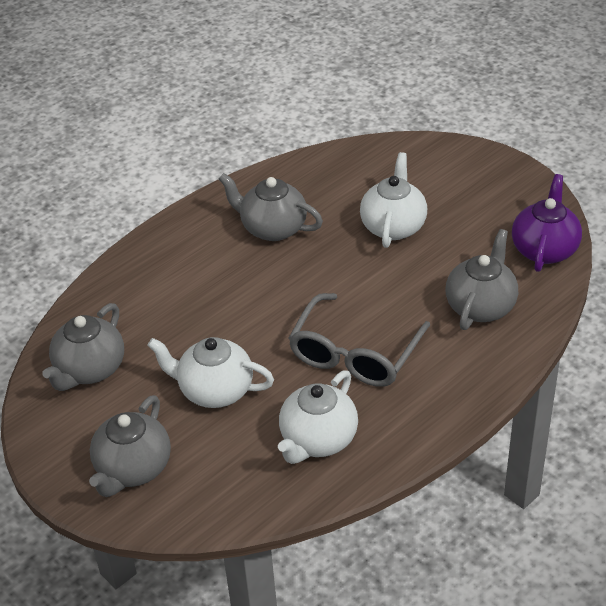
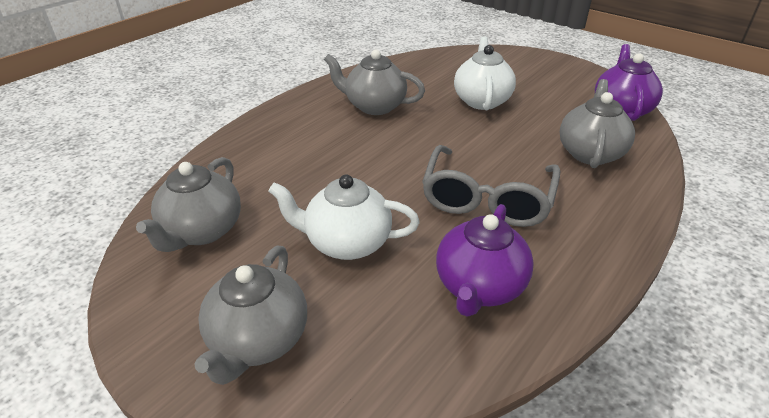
camera: 10 degrees left, 5 degrees down
(318, 440) = (479, 287): white teapot -> purple teapot

